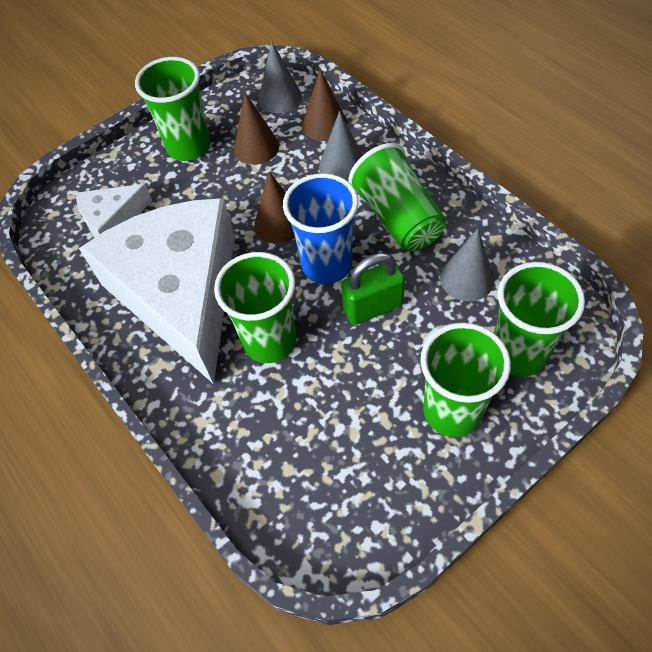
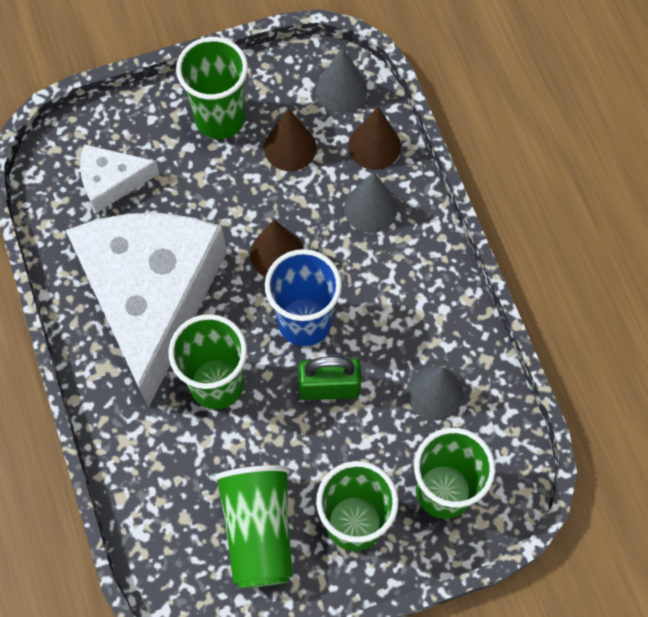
camera: 15 degrees right, 10 degrees up
(397, 217) = (399, 295): green cup -> green cup (259, 530)

